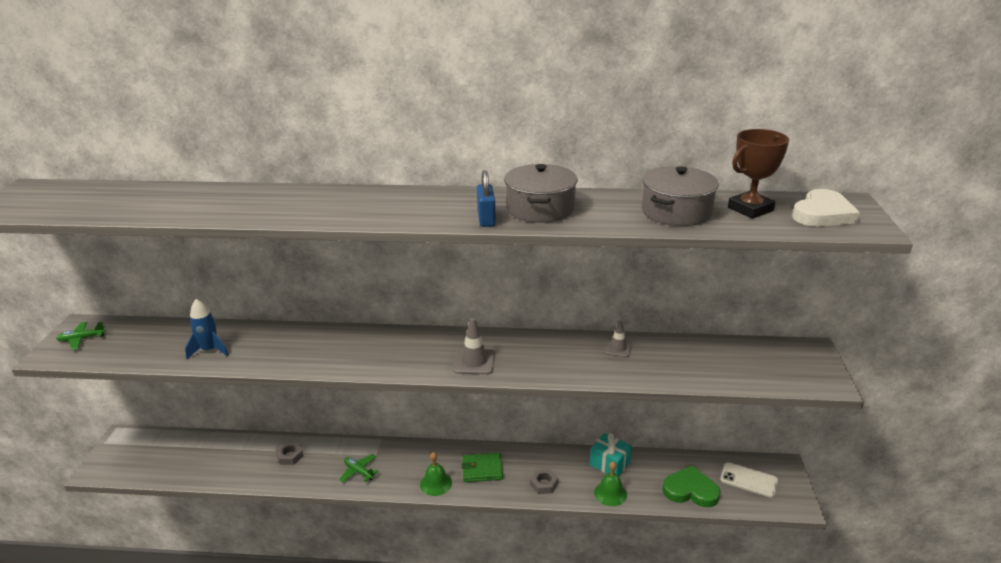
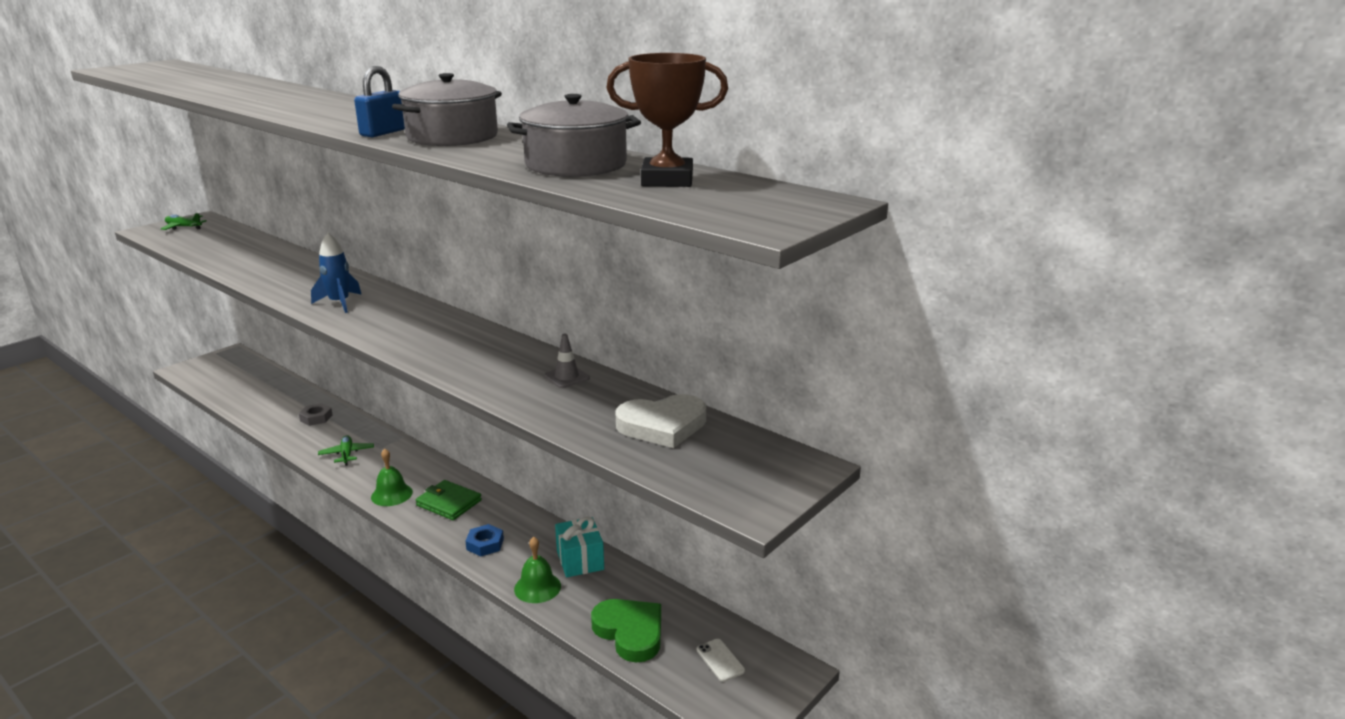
camera: 35 degrees right, 5 degrees down
(210, 350) = (241, 260): blue rocket -> blue rocket (339, 303)
(474, 362) = (410, 337): grey traffic cone -> none
(544, 484) = (485, 544): grey nut -> blue nut
(748, 480) = (720, 660): white phone -> white phone, size x0.63
(822, 214) = (746, 202): white heart -> white heart (662, 425)

